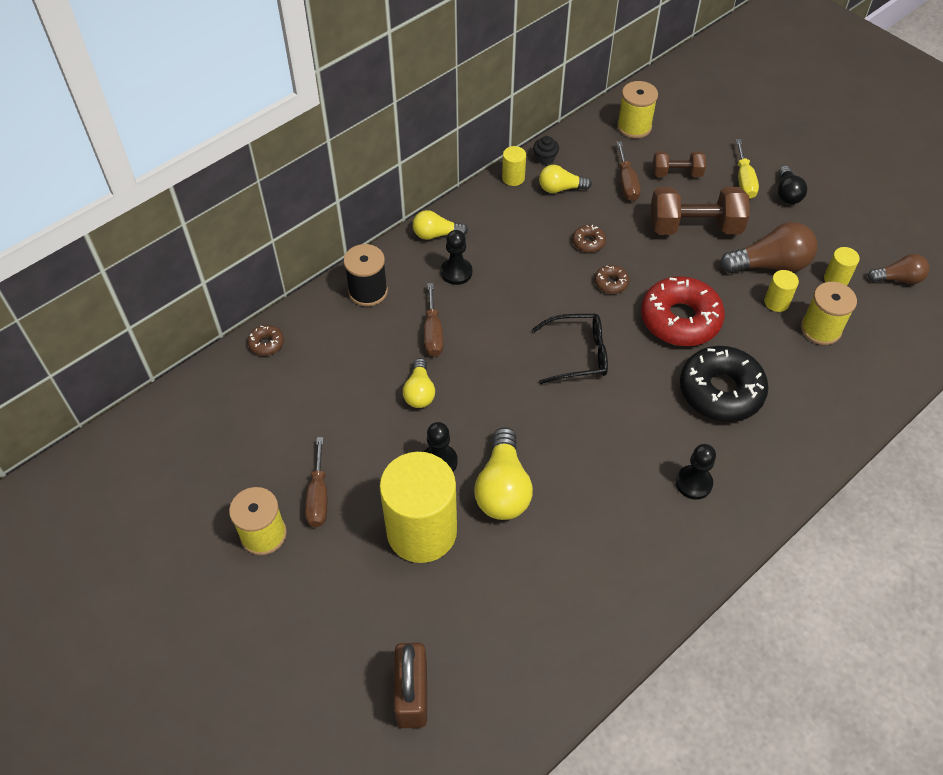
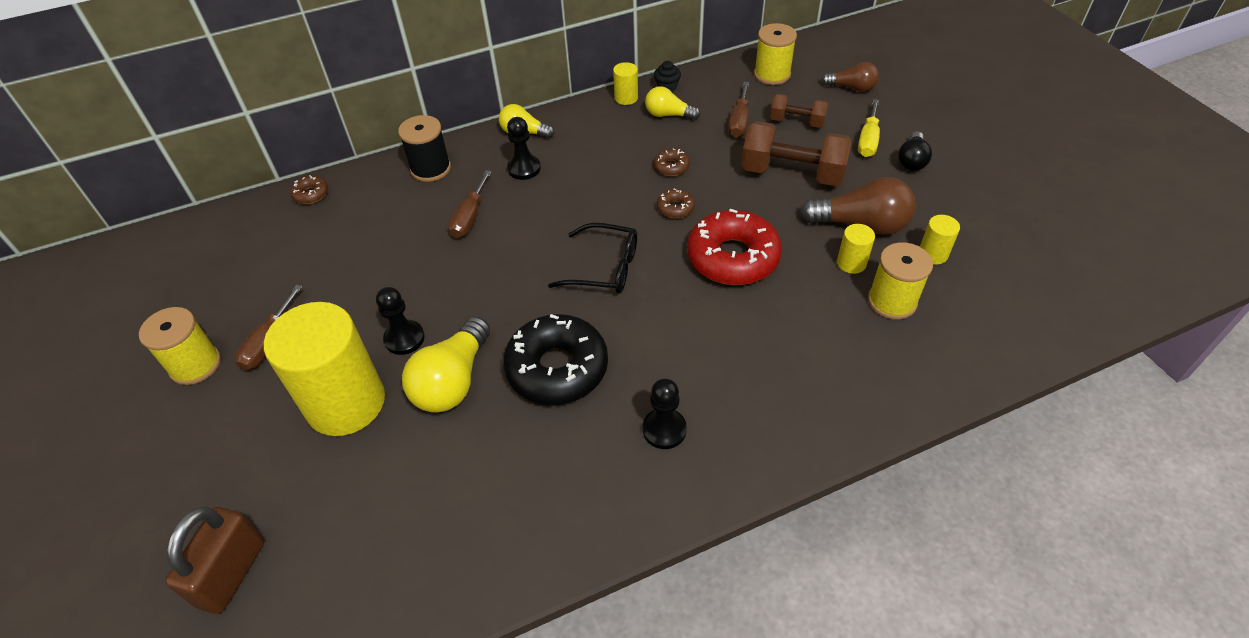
camera: 20 degrees right, 5 degrees down
(419, 392) = (425, 268): yellow light bulb -> none
(721, 391) = (743, 339): black donut -> black donut (557, 368)
(898, 279) = (1010, 268): brown light bulb -> brown light bulb (851, 88)

